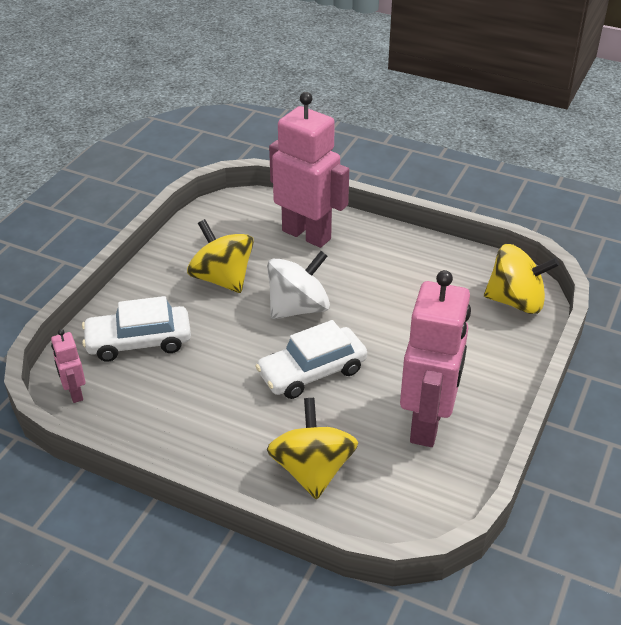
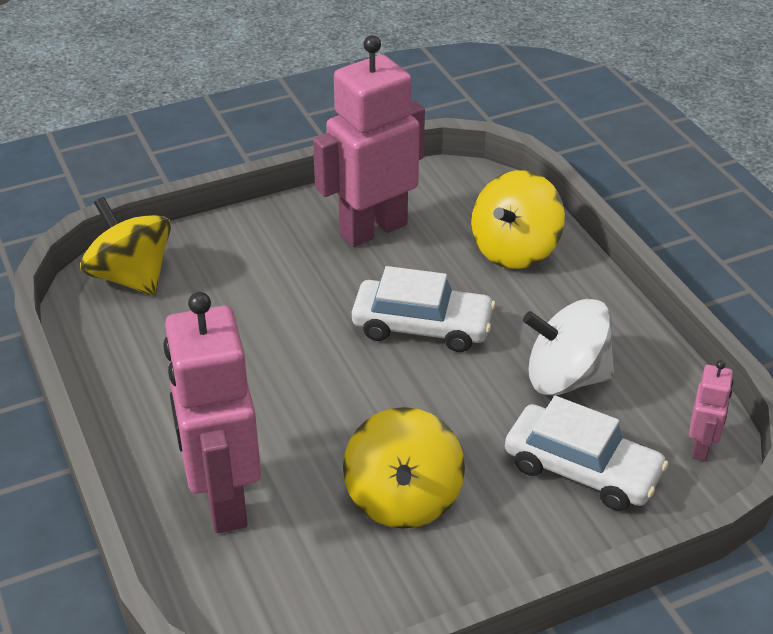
camera: 140 degrees left, 0 degrees up
(298, 308) = (356, 402): white spinning top -> white spinning top (566, 378)

